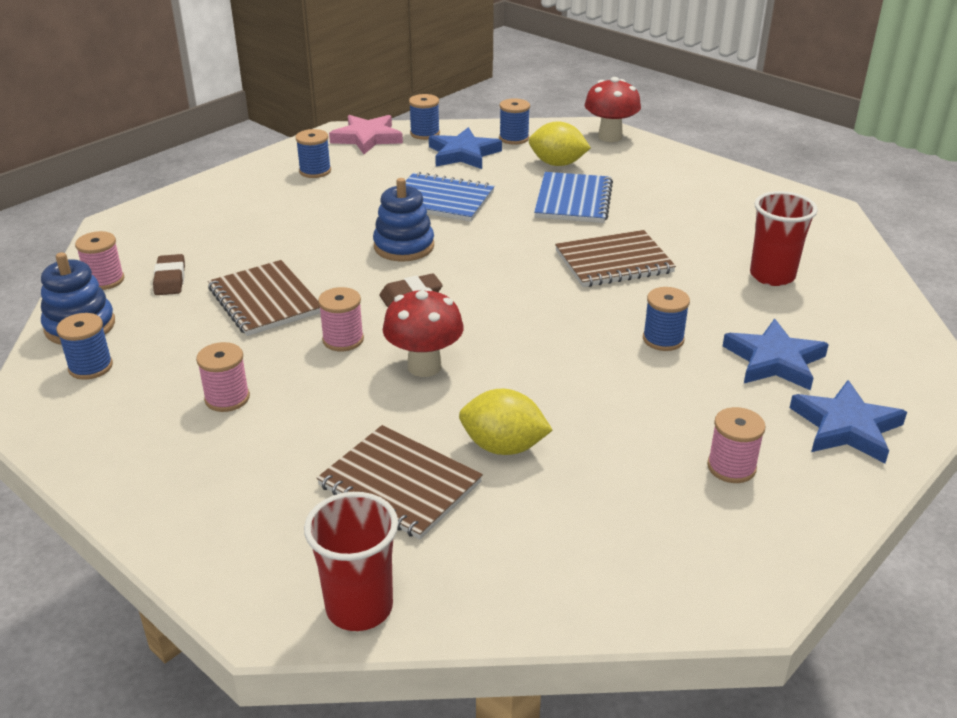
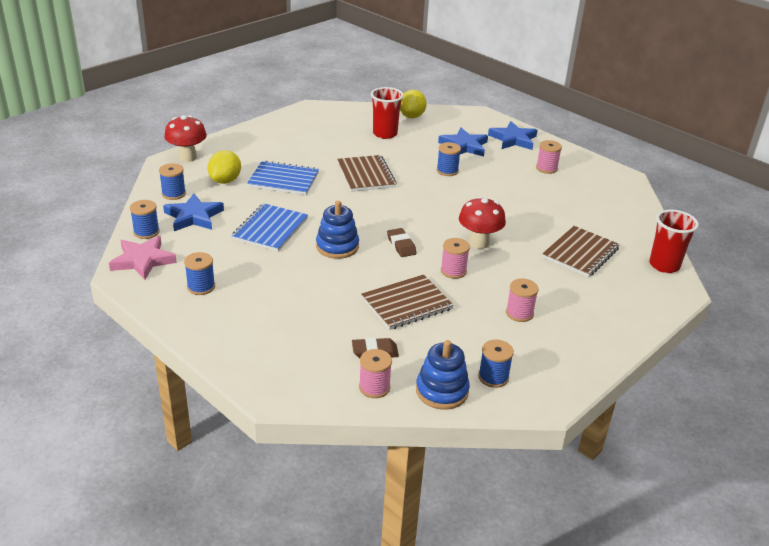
camera: 90 degrees left, 0 degrees up
(503, 447) = (545, 223): yellow lemon -> yellow lemon (411, 116)

